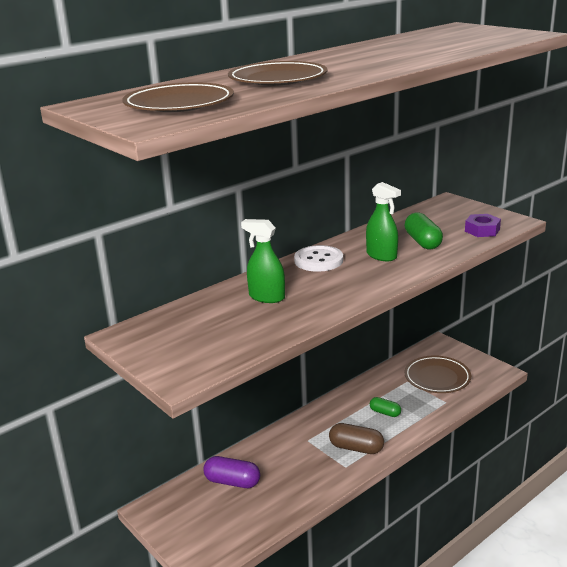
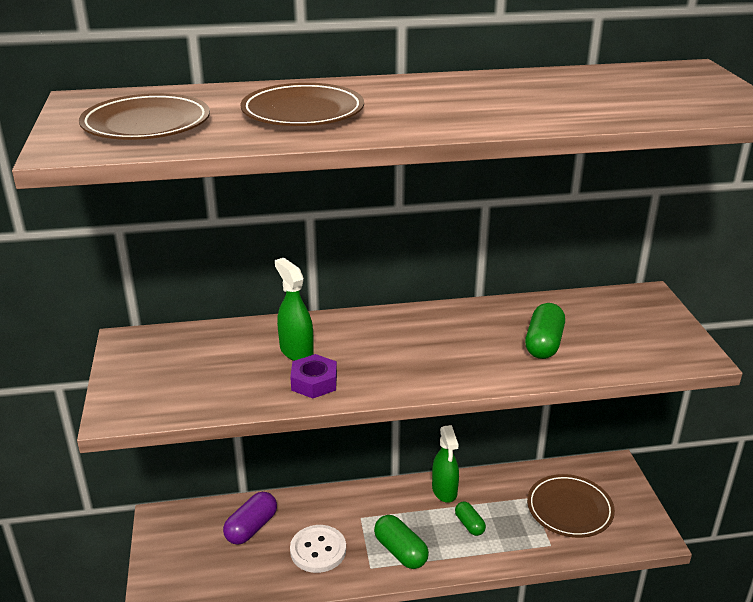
camera: 30 degrees right, 5 degrees up
(232, 482) = (251, 528): purple capsule -> purple capsule turned 75 degrees clockwise
(318, 260) = (400, 325): white button -> white button (318, 550)
(356, 448) = (400, 551): brown capsule -> green capsule
(381, 256) = (474, 345): green spray bottle -> green spray bottle (444, 491)
(482, 230) = (637, 354): purple nut -> purple nut (314, 382)

